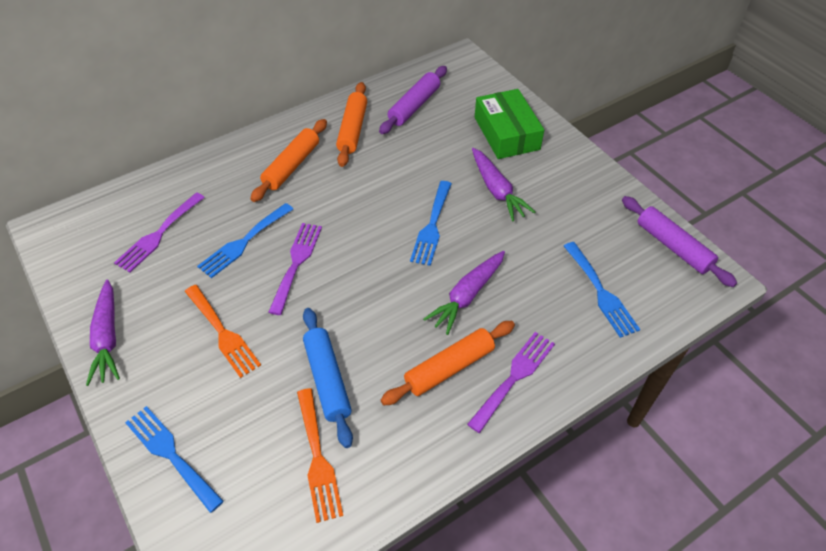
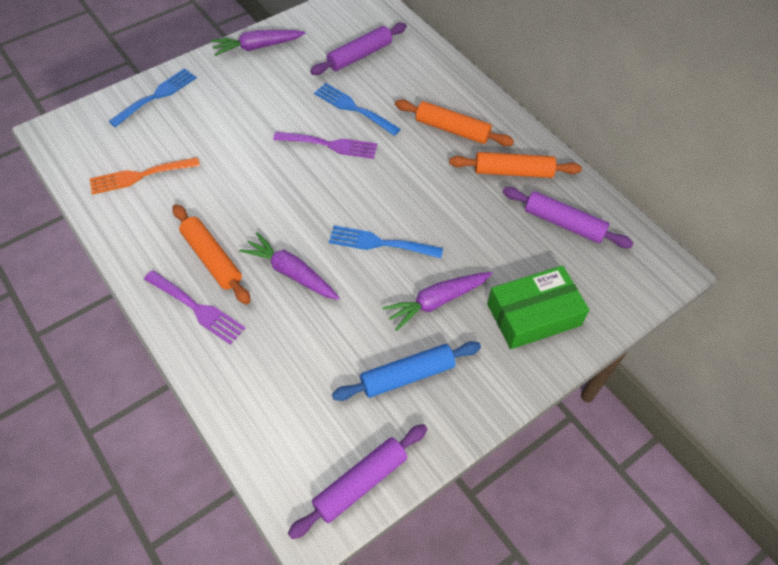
camera: 85 degrees right, 5 degrees up
(158, 235) = (360, 56): purple fork -> purple rolling pin
(223, 333) = (258, 108): orange fork -> none
(327, 380) = (208, 176): blue rolling pin -> blue rolling pin (407, 375)
(601, 292) = (293, 394): blue fork -> none

